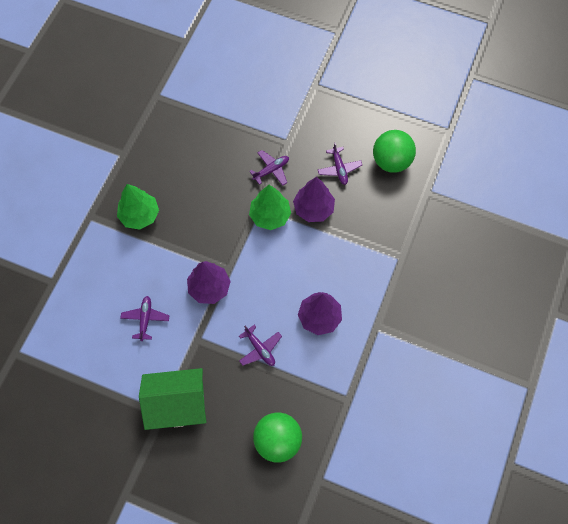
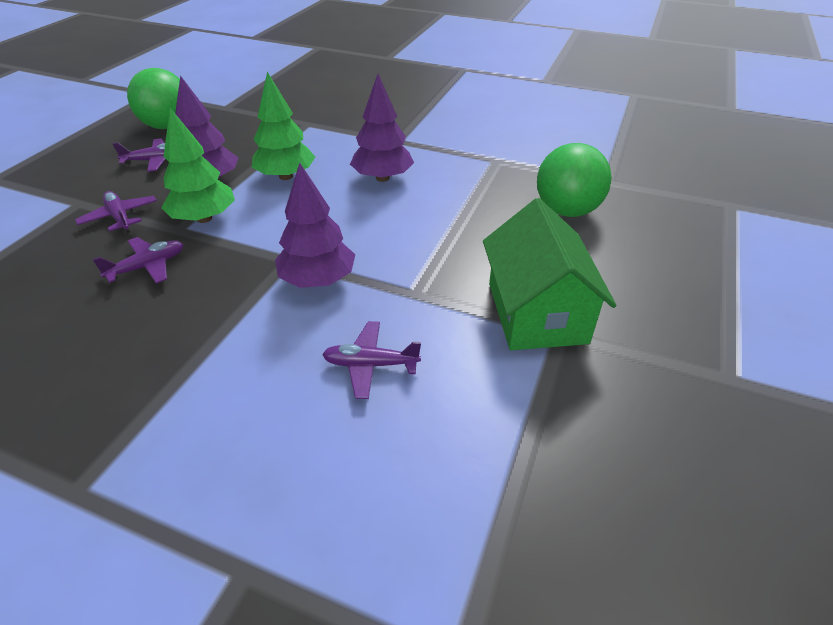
camera: 90 degrees left, 25 degrees down
(140, 215) = (122, 386): green tree -> green tree (286, 176)
(260, 349) = (430, 226): purple plane -> purple plane (147, 267)

